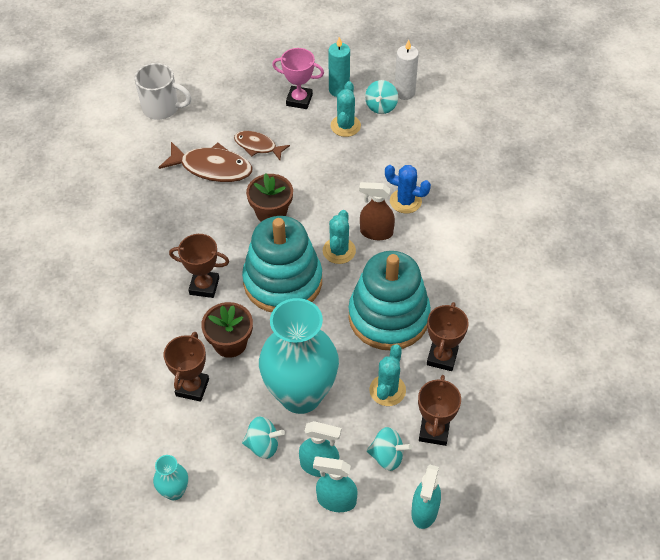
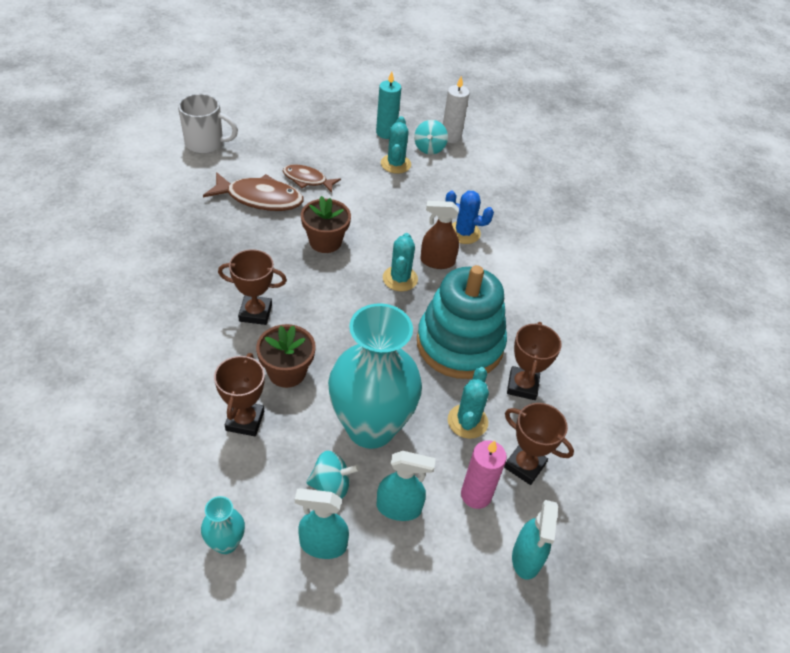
camera: 10 degrees left, 5 degrees down
(283, 281) = (342, 308): turquoise stacking toy -> none
(299, 100) = (347, 140): pink trophy -> none
(336, 500) = (422, 548): turquoise spray bottle -> turquoise spray bottle (322, 545)
(387, 456) = (476, 495): turquoise spinning top -> pink candle
(434, 431) = (524, 465): brown trophy -> brown trophy turned 60 degrees counterclockwise

